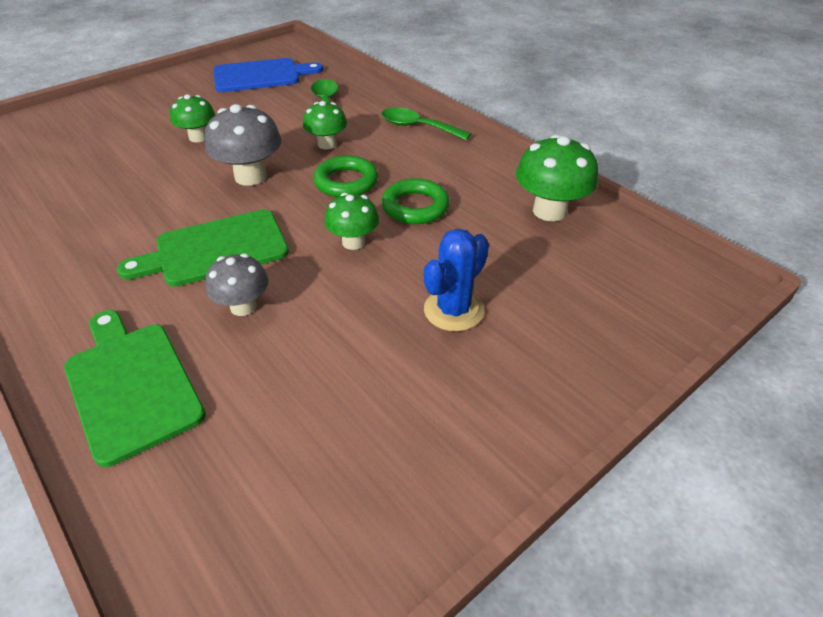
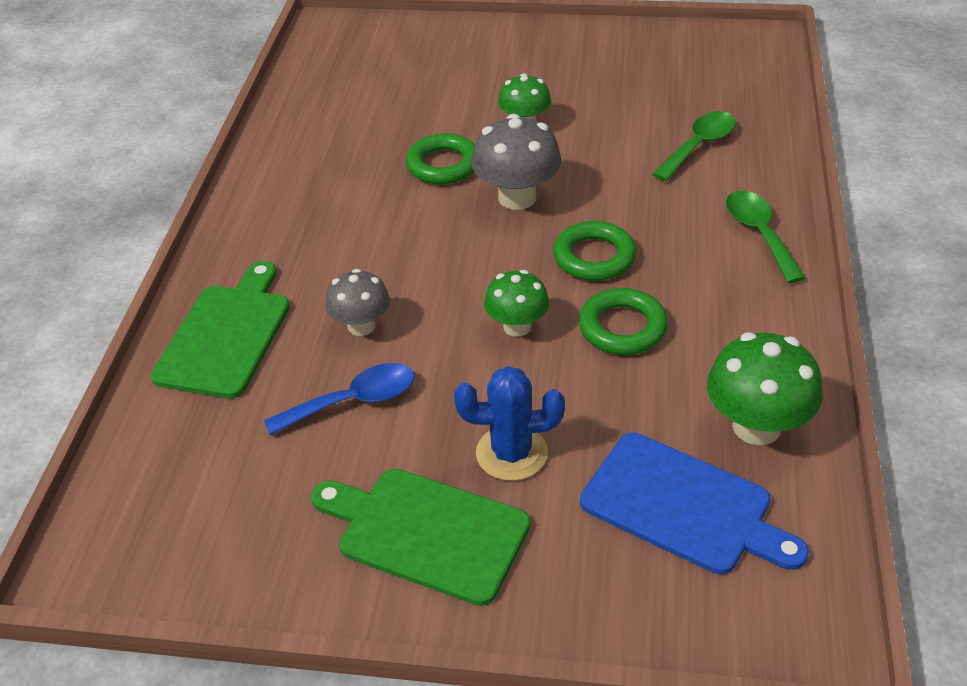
camera: 50 degrees right, 0 degrees up
(169, 184) = (443, 165): none -> green ring
(215, 249) = (402, 258): green cutting board -> green cutting board (426, 533)
(261, 75) = (677, 72): blue cutting board -> blue cutting board (683, 505)
(306, 355) = (353, 401): none -> blue spoon
(327, 144) = (633, 200): green mushroom -> none

